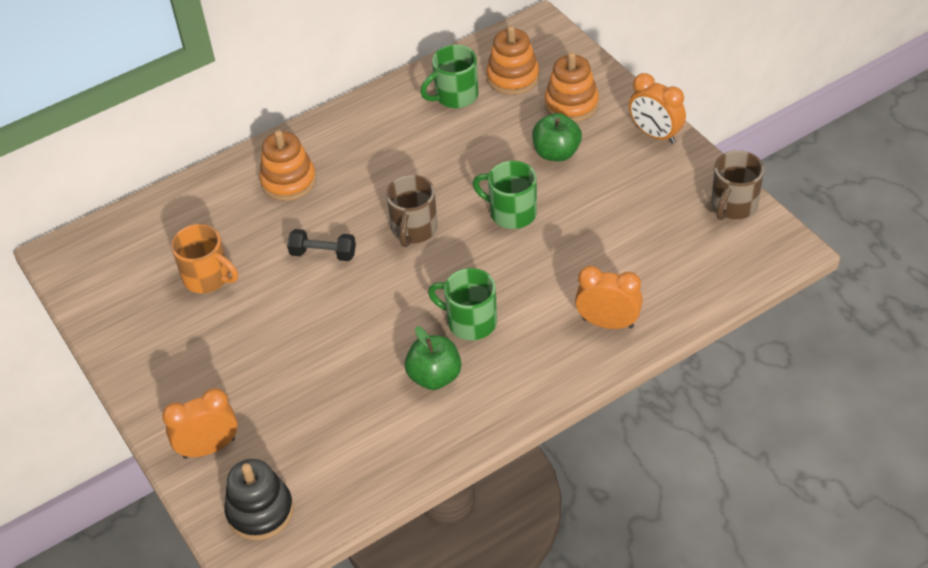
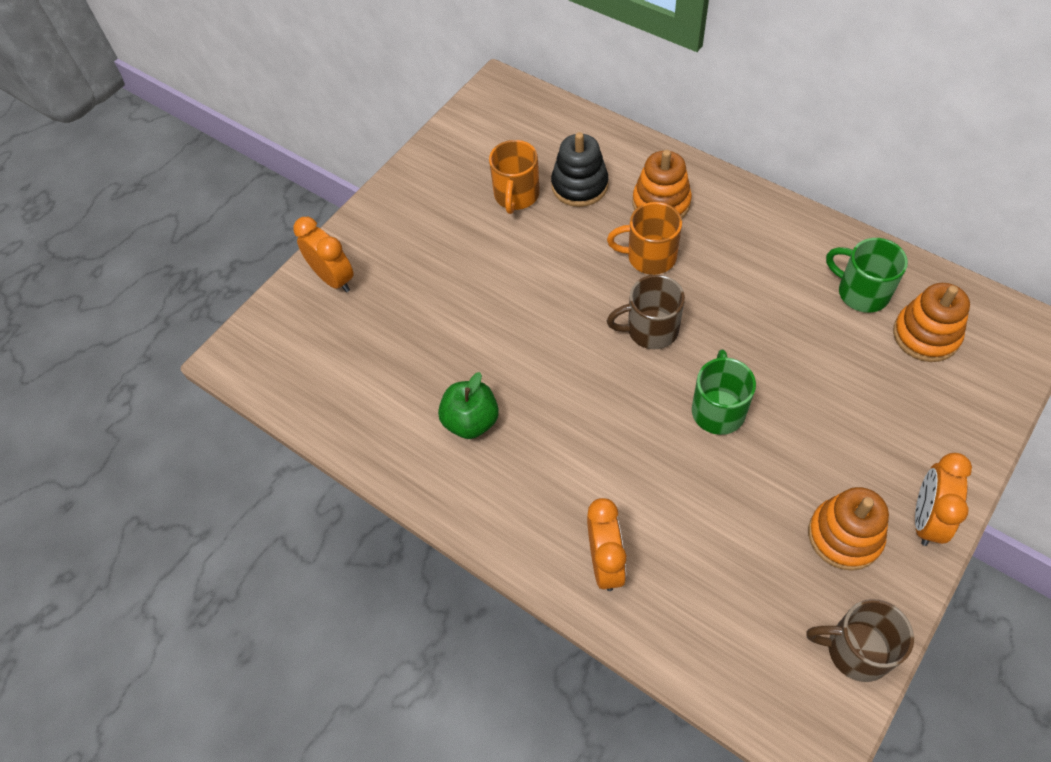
camera: 70 degrees right, 10 degrees up
(260, 511) = (279, 343): black stacking toy -> black stacking toy (579, 185)
(323, 254) = (583, 268): black dumbbell -> none
(340, 207) = (649, 257): none -> orange mug
(470, 322) = (551, 426): green mug -> none
(556, 153) = (832, 421): green apple -> none
(571, 104) = (920, 410): orange stacking toy -> orange stacking toy (844, 536)

